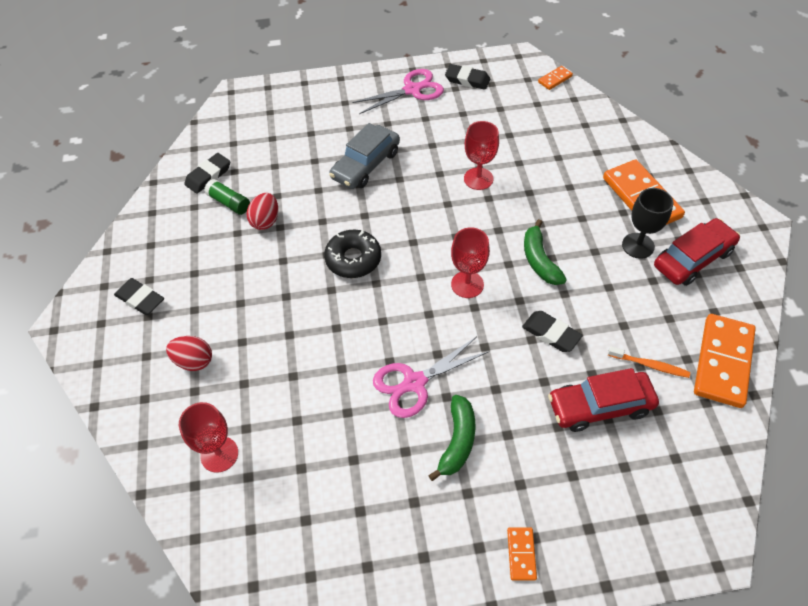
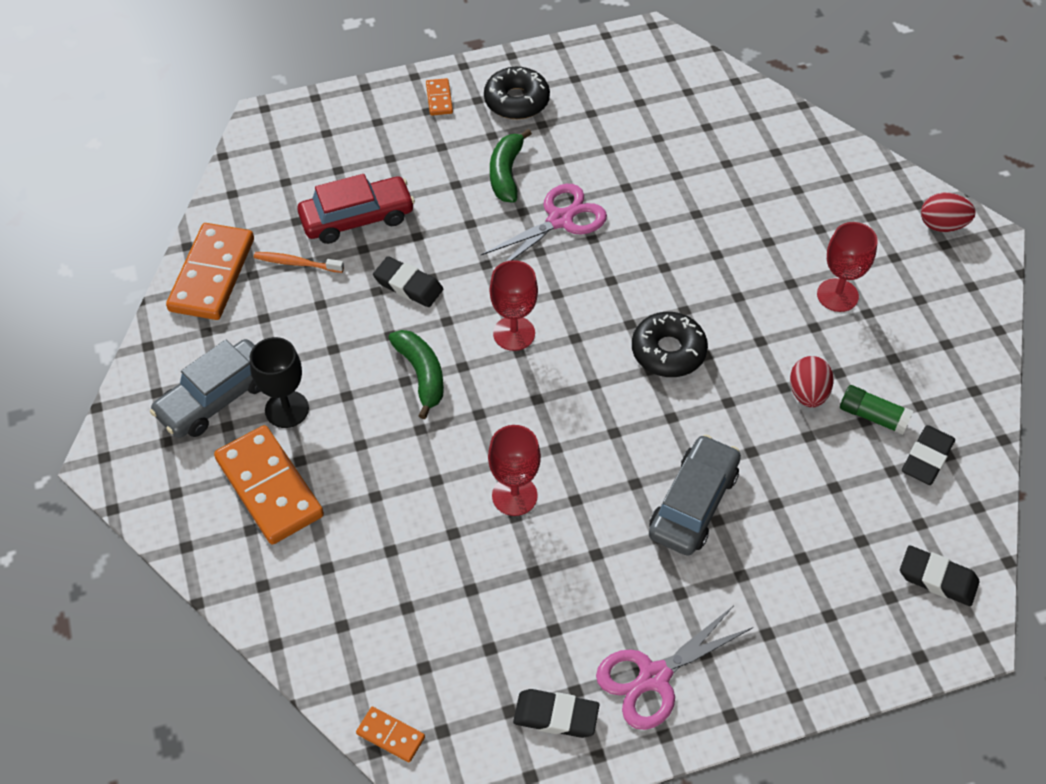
camera: 170 degrees right, 0 degrees up
(140, 299) = (915, 275): black eraser -> black eraser (937, 578)
(194, 361) = (813, 216): red egg -> red egg (942, 225)
(219, 454) = (743, 140): red goblet -> red goblet (837, 295)
(436, 539) = (516, 101): none -> black donut
(555, 79) = (390, 735): orange domino -> orange domino turned 75 degrees clockwise
(693, 259) = (216, 398): red car -> grey car

